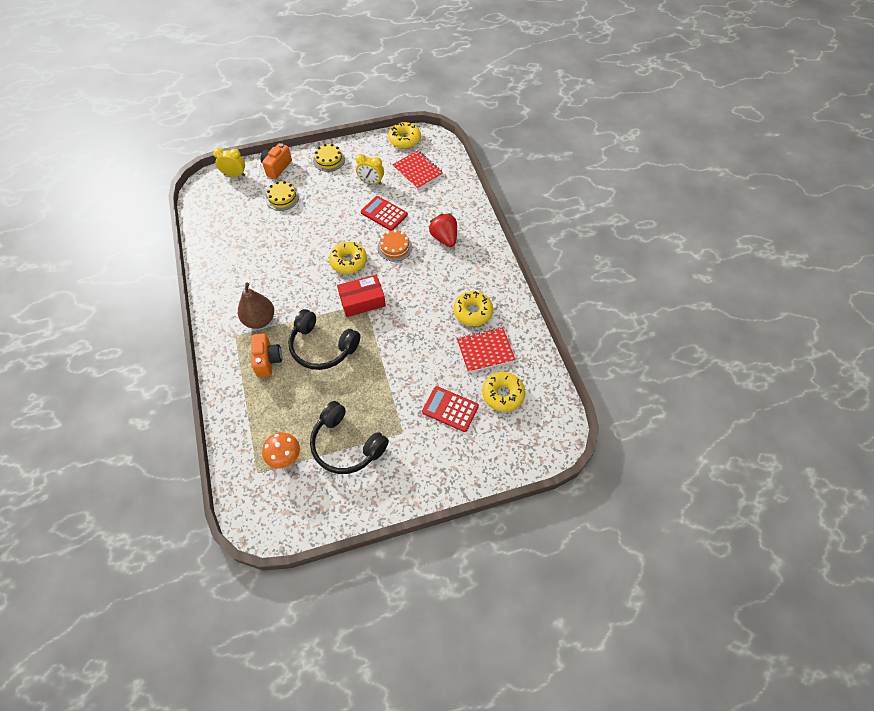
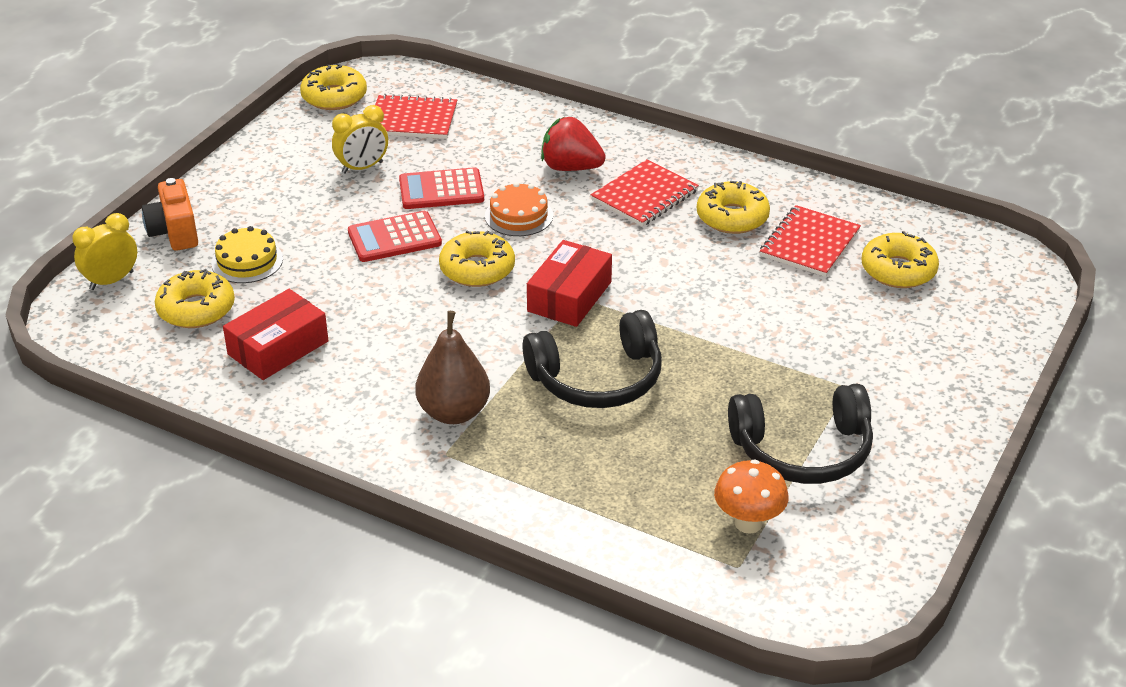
camera: 45 degrees left, 20 degrees down
(243, 207) = (196, 309): none -> yellow donut
(245, 245) = (278, 348): none -> red box
(268, 360) = (544, 445): orange camera -> none
(329, 160) = (250, 179): yellow cake -> none
(450, 409) = (864, 325): red calculator -> red calculator (394, 238)
(453, 274) = (644, 196): none -> red notebook

